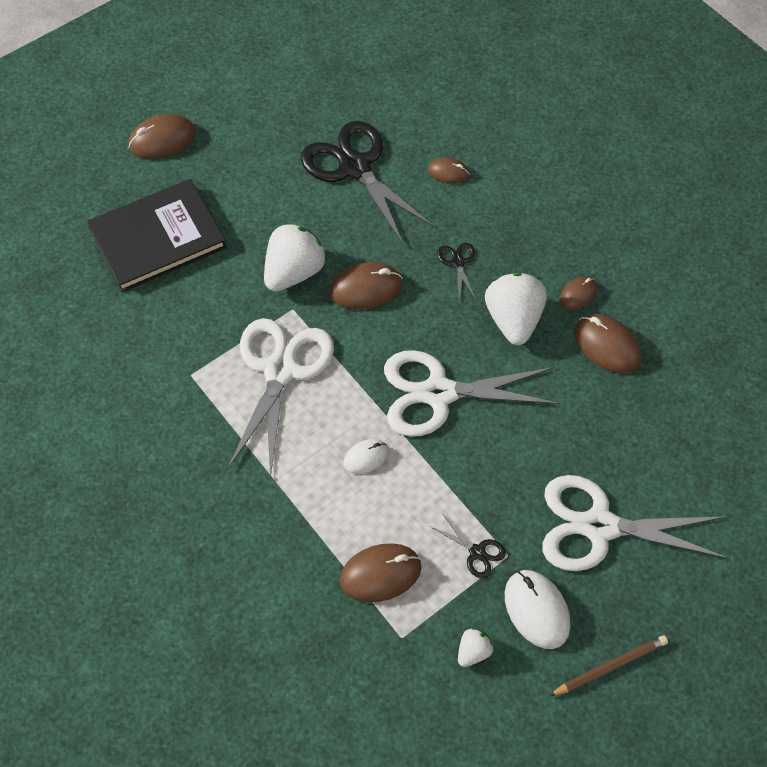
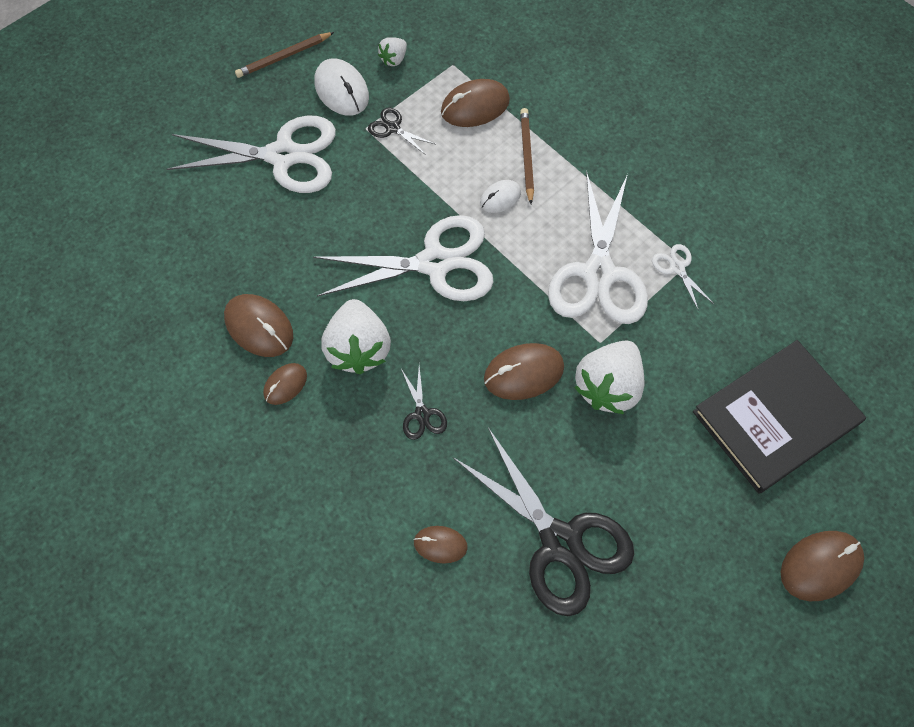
camera: 175 degrees right, 5 degrees up
(203, 370) = (677, 268): none -> white scissors
(330, 504) = (526, 156): none -> brown pencil

